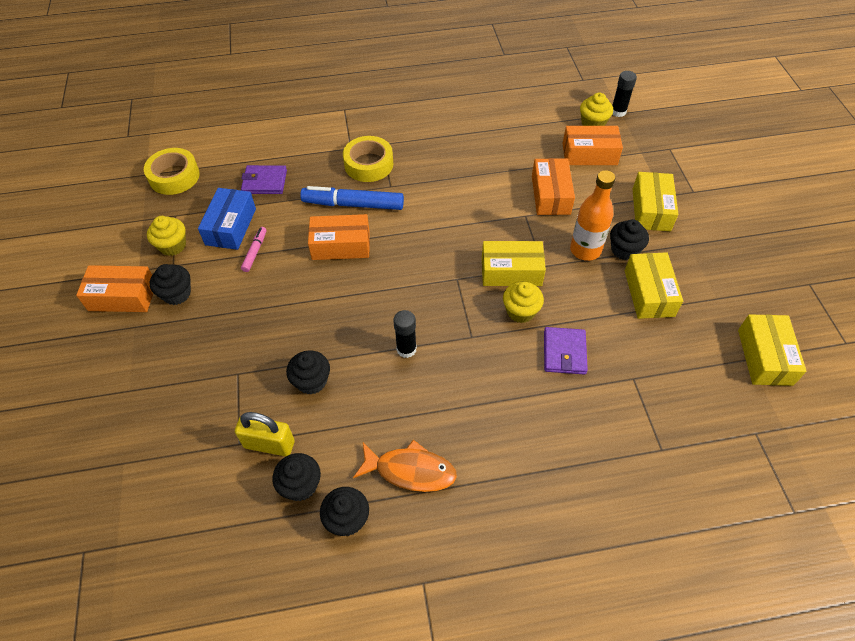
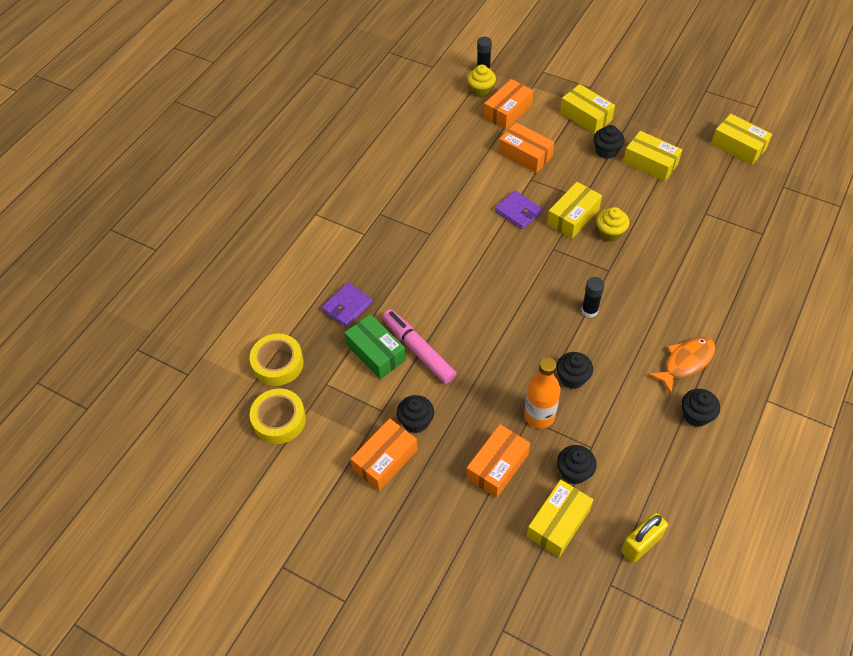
camera: 50 degrees left, 0 degrees up
(131, 465) = (558, 523): none -> yellow box
(172, 246) = (360, 401): yellow cupcake -> none
(231, 226) = (376, 352): blue box -> green box
(255, 252) = (418, 350): pink marker -> pink marker, size x1.98
(269, 444) = (606, 429): yellow padlock -> yellow padlock (641, 544)
(300, 485) = (652, 428): black cupcake -> black cupcake (574, 472)
(341, 245) = (461, 295): orange box -> orange box (497, 466)
(353, 204) = (427, 265): blue marker -> none
(368, 164) = (394, 233): yellow tape -> yellow tape (279, 420)
(564, 352) = (660, 232): purple wallet -> purple wallet (518, 211)
(585, 250) = (589, 169): orange bottle -> orange bottle (539, 416)

